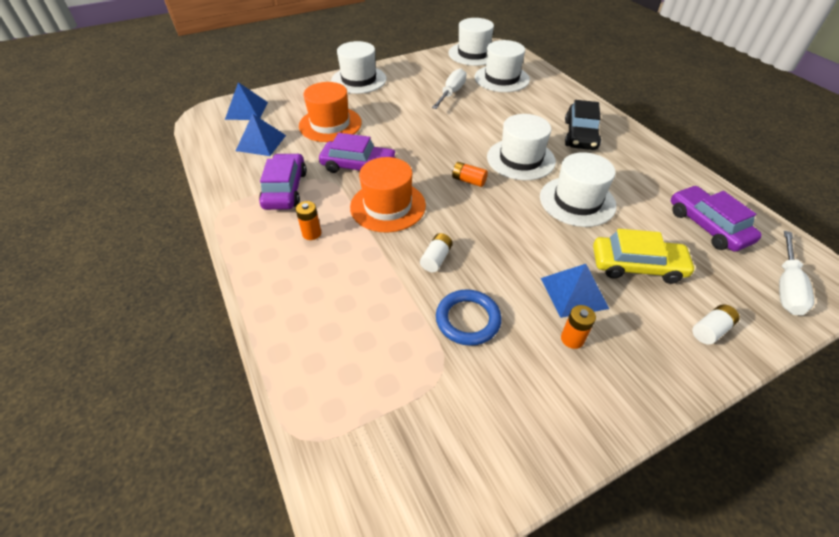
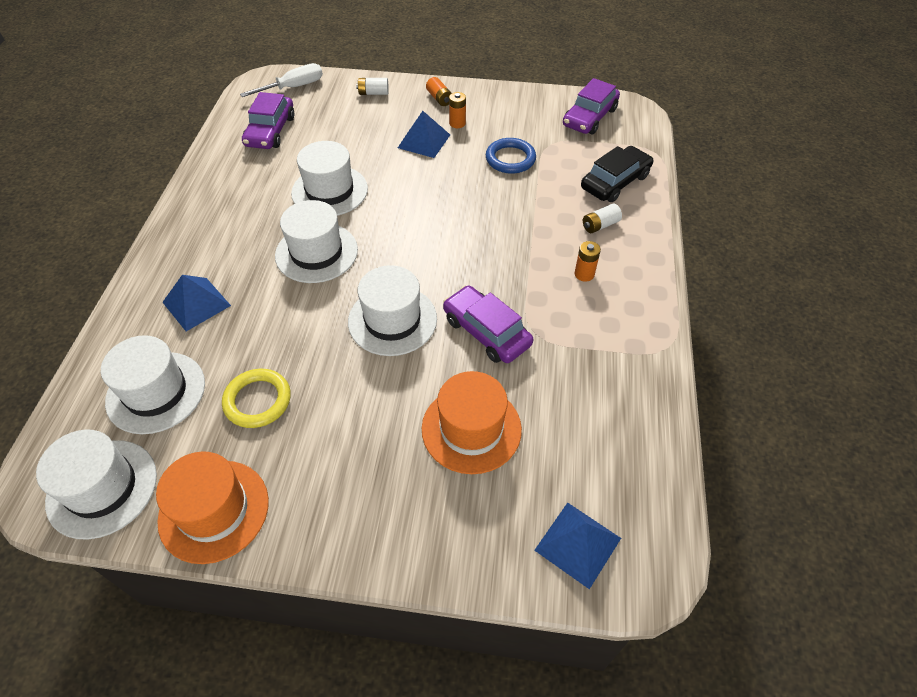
camera: 145 degrees left, 5 degrees up
(261, 142) = (584, 442): blue pyramid -> blue pyramid (196, 304)
(285, 189) = (586, 341): purple car -> purple car (589, 117)
(359, 80) = (350, 526): white hat -> white hat (392, 320)
(388, 206) = (494, 267): orange hat -> orange hat (214, 510)
(436, 259) = (494, 203): white battery -> white battery (600, 225)
(451, 93) = (257, 400): white screwdriver -> yellow ring
(468, 181) = (394, 255): orange battery -> orange battery (439, 98)
(580, 135) = (219, 249): black car -> black car (615, 182)
(637, 266) = (360, 134): yellow car -> none

